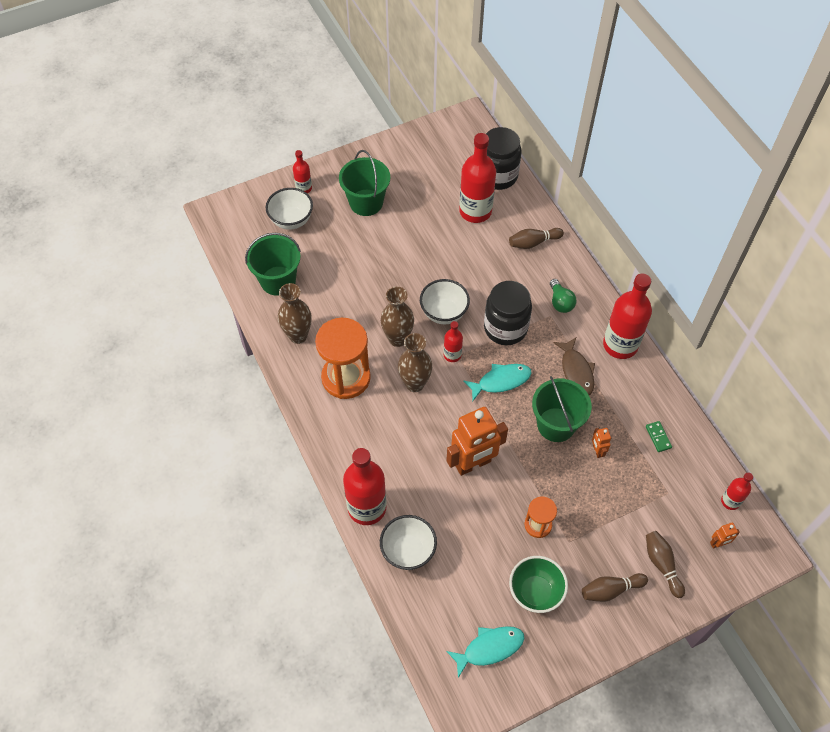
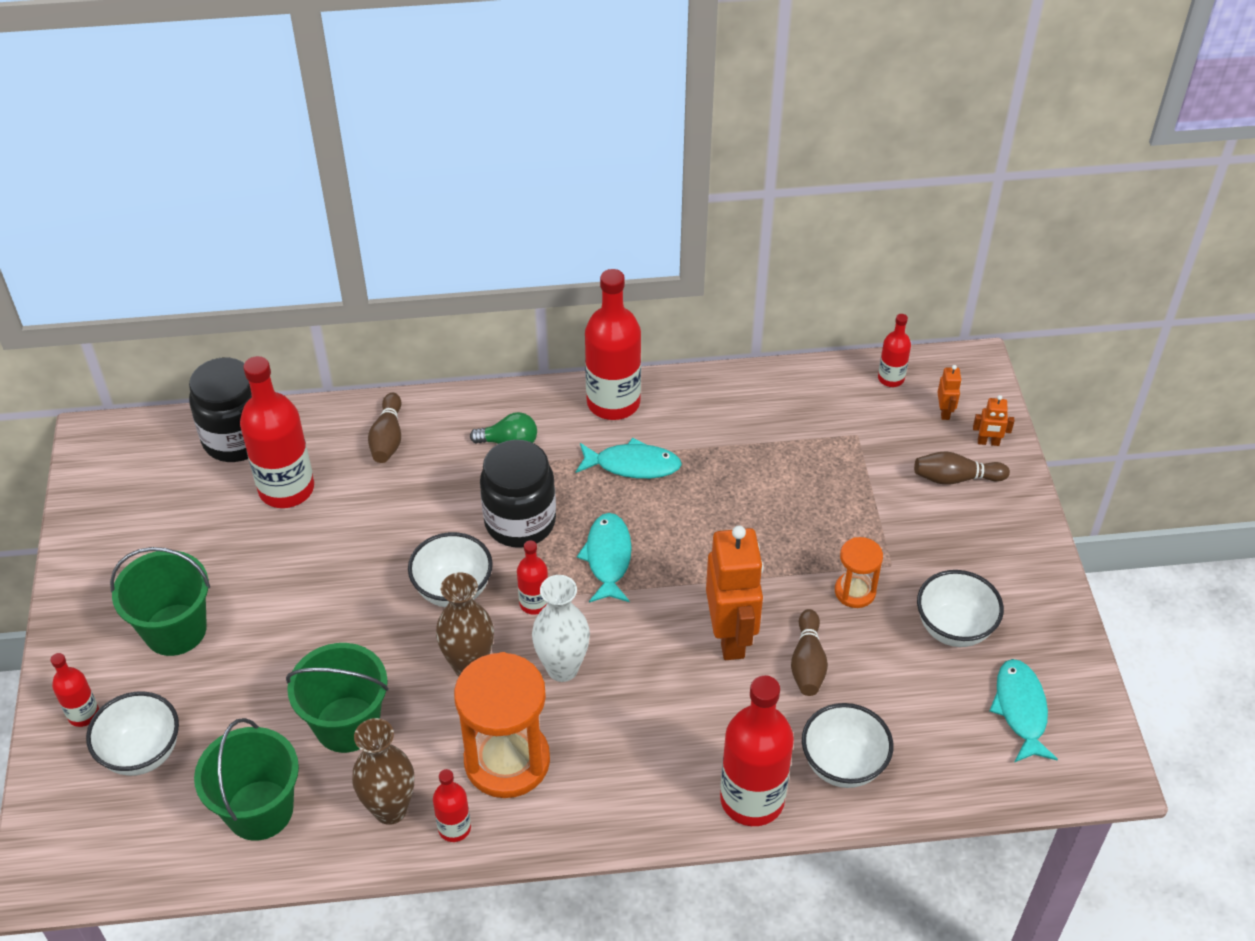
camera: 70 degrees left, 10 degrees down
(297, 368) = (454, 828): none -> red bottle
(415, 384) = (562, 668): brown vase -> white vase
(535, 592) = (953, 628): green bowl -> white bowl
(556, 424) = (707, 517): green bucket -> green bucket (347, 724)
(576, 371) = (632, 465): brown fish -> turquoise fish
(597, 451) = (767, 486): orange robot -> orange robot (988, 442)
(610, 590) = (974, 544): brown bowling pin -> brown bowling pin (807, 663)
(658, 437) = (772, 415): green domino -> none

